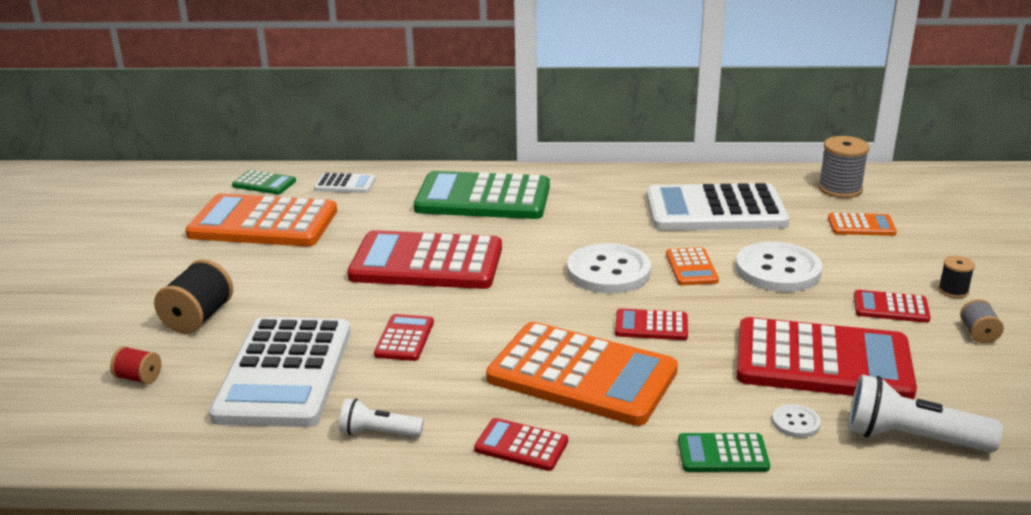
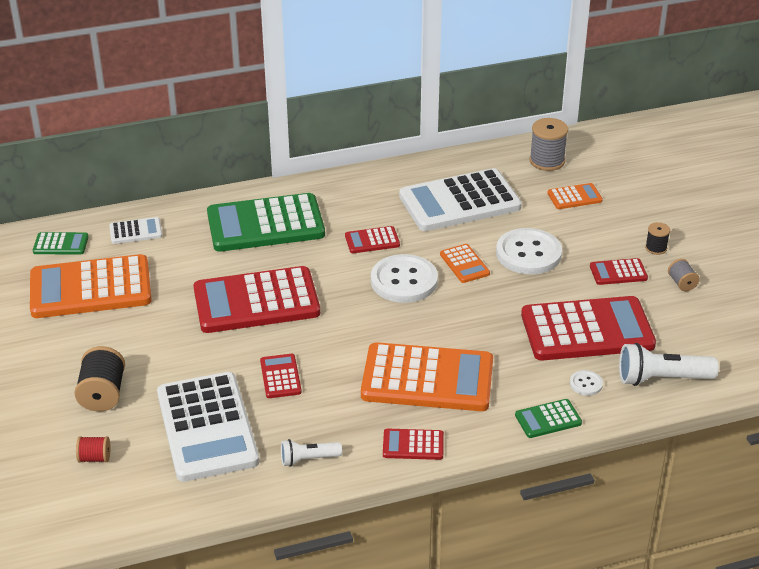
camera: 20 degrees left, 10 degrees up
(651, 326) = (457, 325): red calculator -> red calculator (372, 240)

